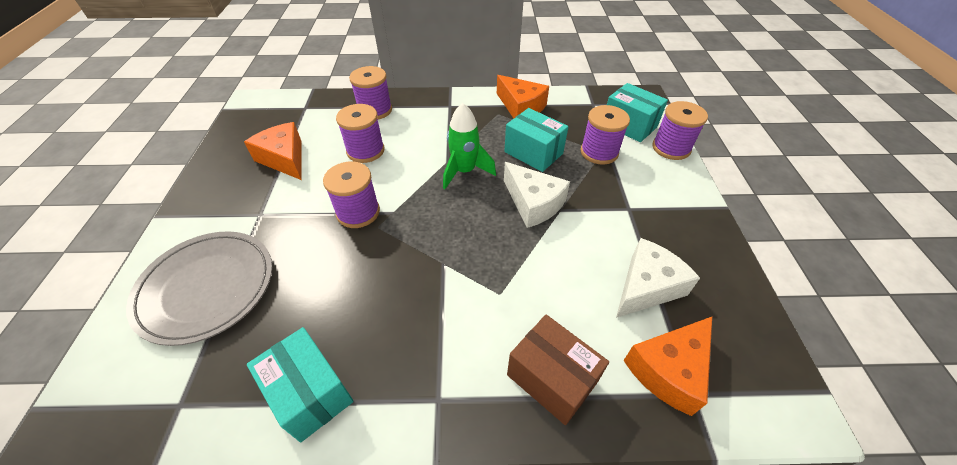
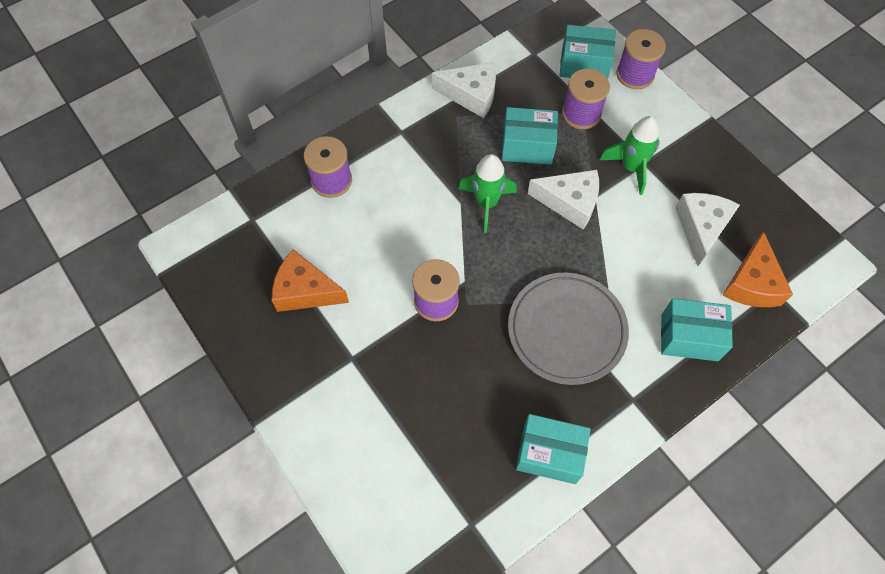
camera: 35 degrees left, 15 degrees up
(207, 288) = (387, 444): grey plate -> grey plate (566, 330)
(365, 151) = (374, 235): purple spool -> none
(521, 107) = (471, 95): orange cheese -> white cheese
(551, 378) = (689, 337): brown box -> turquoise box
(612, 206) = (631, 167): none -> green rocket

